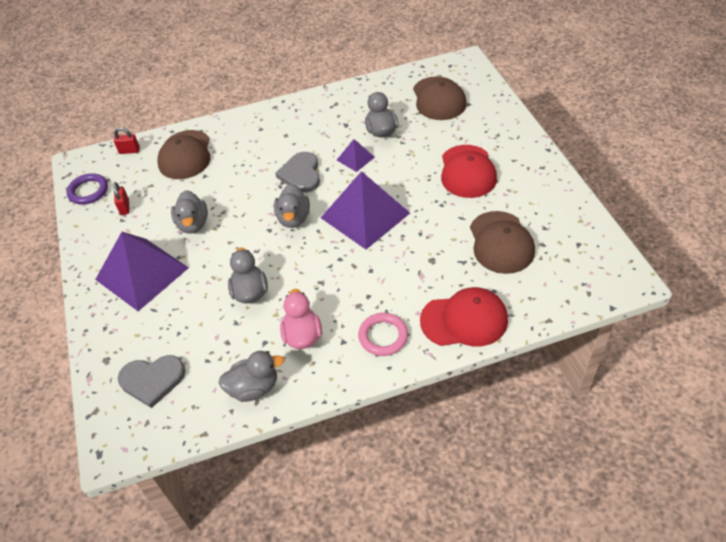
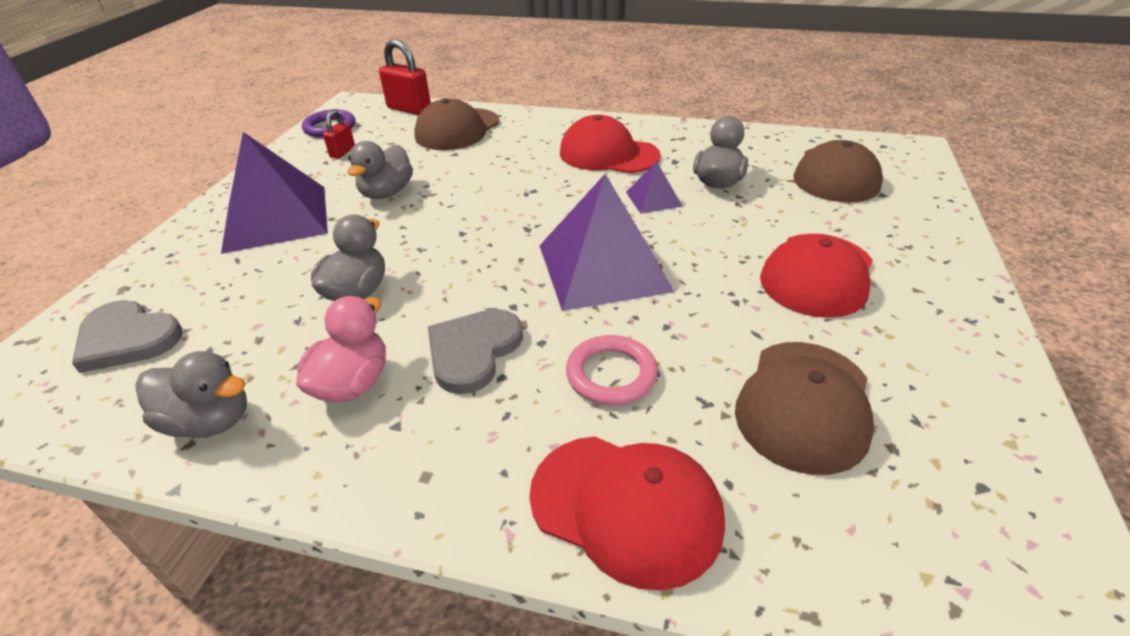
camera: 30 degrees right, 10 degrees down
(129, 151) = (409, 109): red padlock -> red padlock, size x1.75
(293, 218) = (504, 233): grey duck -> none
(301, 174) = (565, 190): grey heart -> grey heart (473, 351)
(303, 135) = (608, 154): none -> red cap
(383, 336) = (462, 453): pink ring -> pink ring (611, 374)

